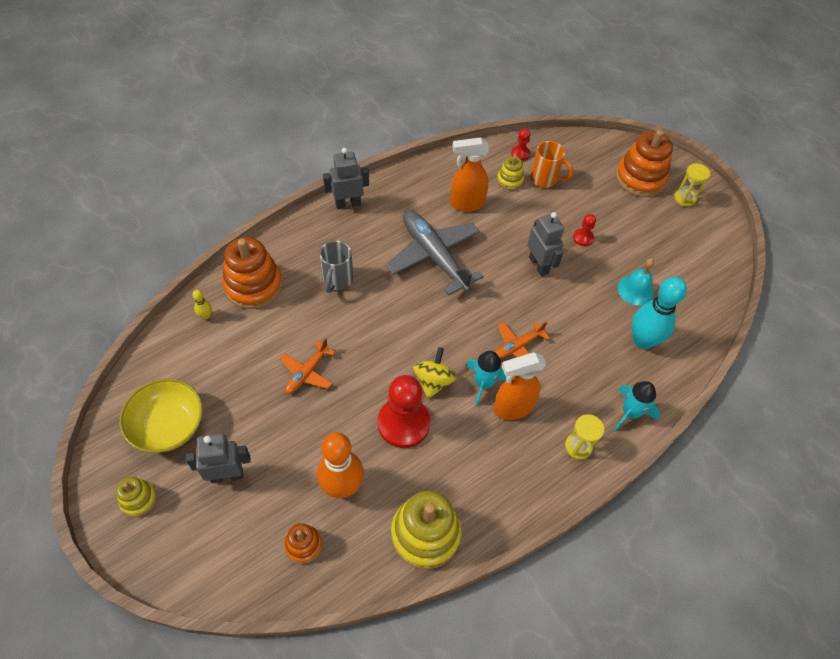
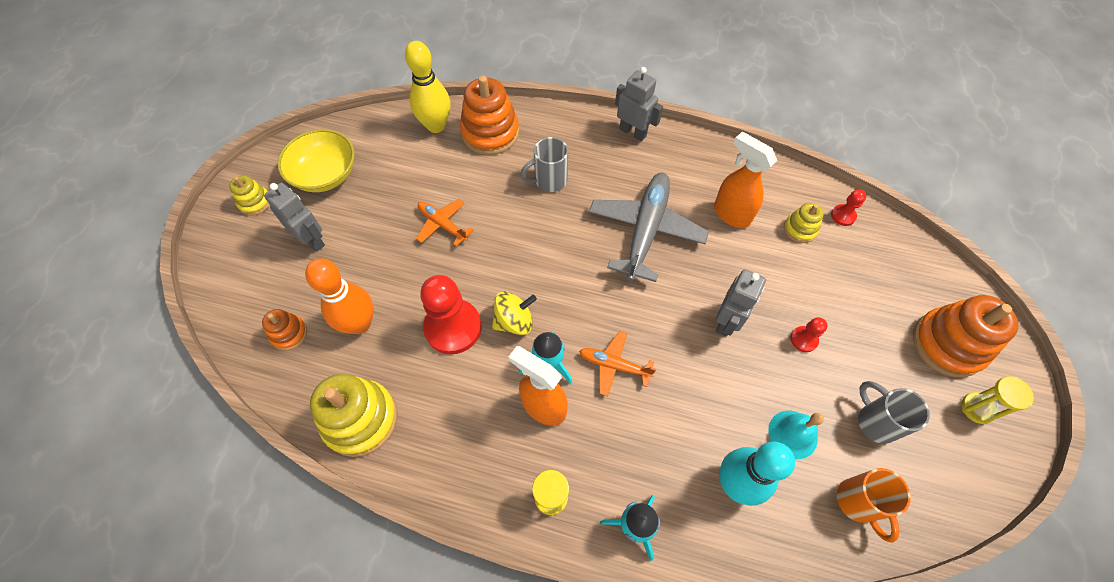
camera: 55 degrees right, 5 degrees up
(206, 316) = (436, 125): yellow bowling pin -> yellow bowling pin, size x2.39
(307, 372) = (443, 225): orange plane -> orange plane turned 45 degrees clockwise
(545, 179) = (837, 257): orange mug -> orange mug (858, 503)
(658, 247) = (875, 421): none -> grey mug

